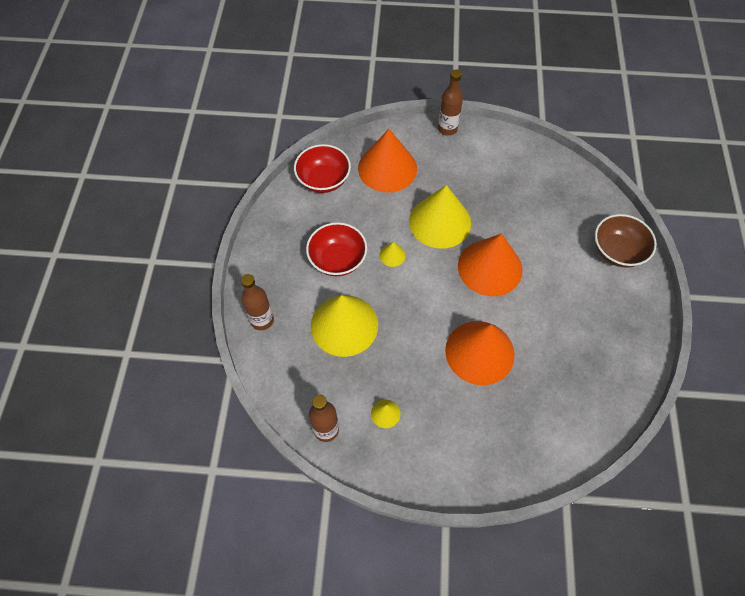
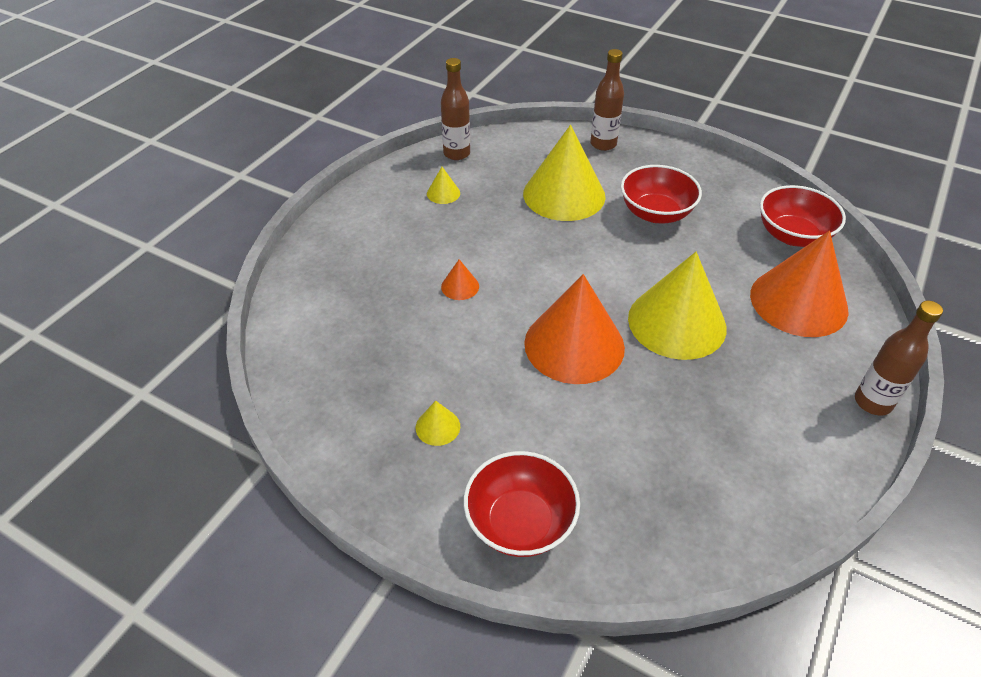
camera: 115 degrees right, 15 degrees down
(392, 255) = (641, 259): yellow cone -> yellow cone (437, 427)
(479, 352) = (460, 286): orange cone -> orange cone, size x0.41
(617, 251) = (520, 522): brown bowl -> red bowl

